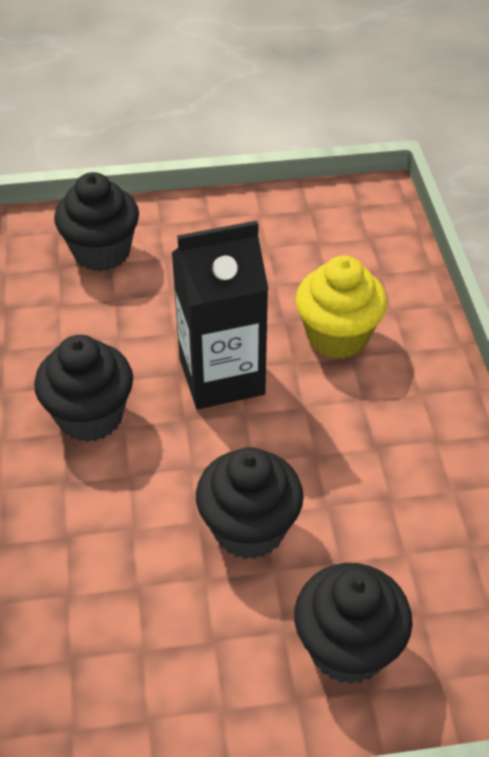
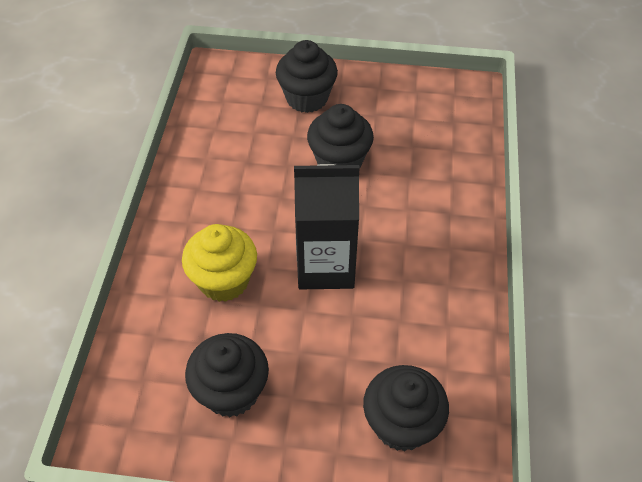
camera: 165 degrees left, 5 degrees up
(90, 416) = (429, 255): black cupcake -> black cupcake (231, 391)

